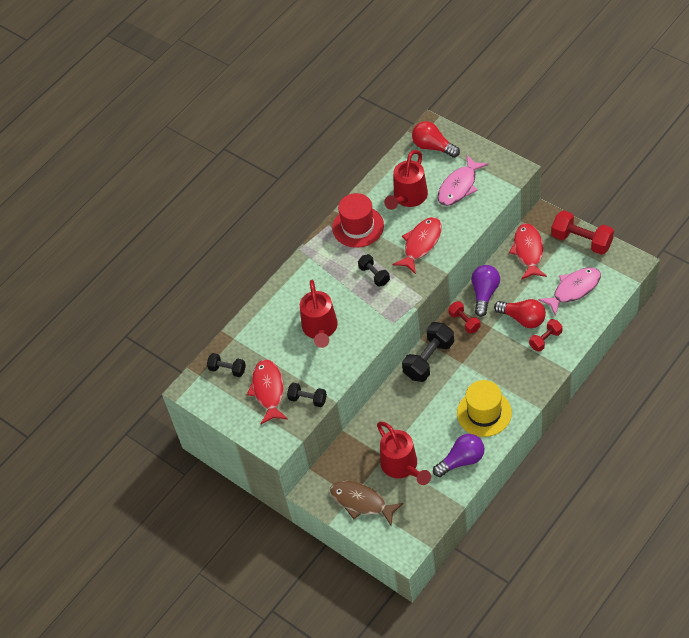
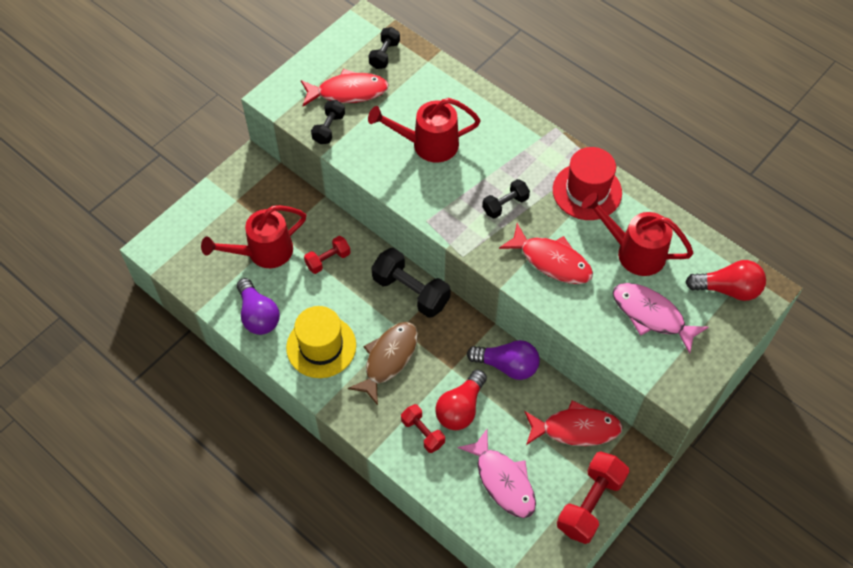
camera: 85 degrees right, 5 degrees up
(361, 502) = (226, 209): brown fish -> brown fish (388, 359)
(433, 147) = (728, 289): red light bulb -> red light bulb turned 60 degrees clockwise
(464, 322) = (464, 337): red dumbbell -> red dumbbell (328, 260)

